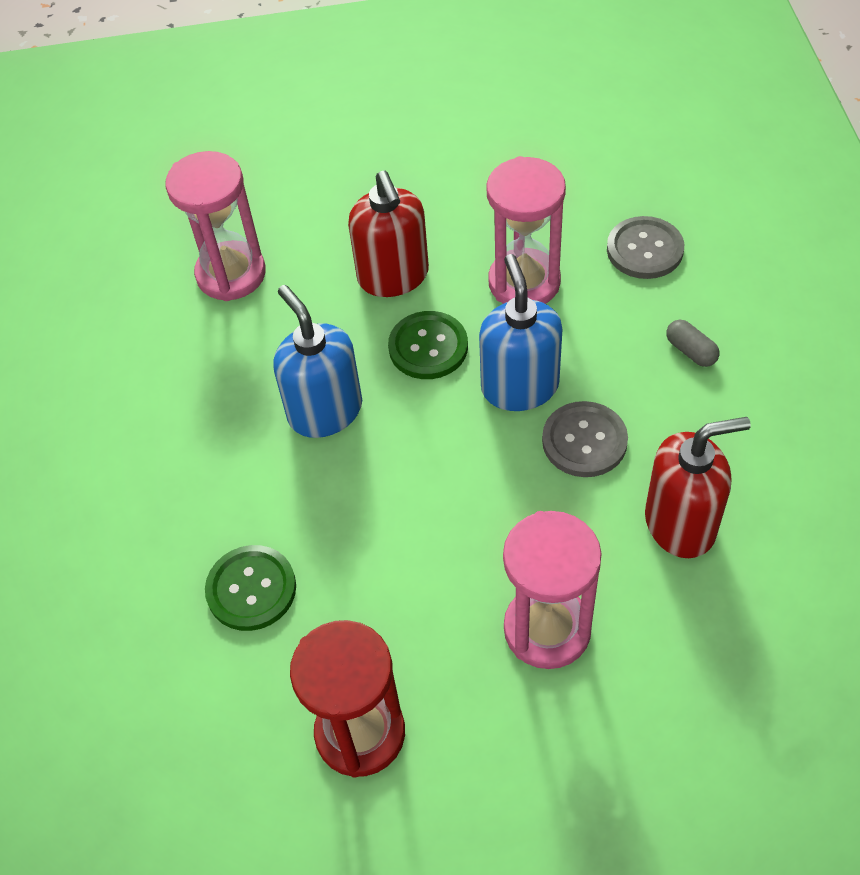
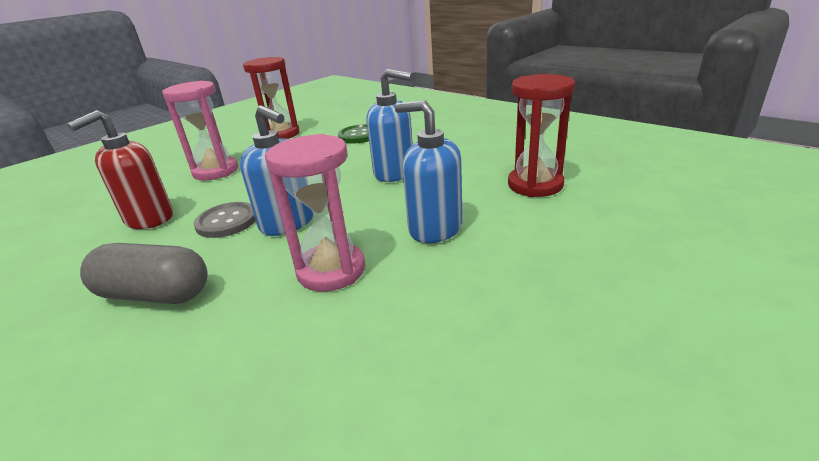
camera: 140 degrees right, 25 degrees down
(231, 274) = (535, 185): pink hourglass -> red hourglass
(393, 277) = (435, 228): red soap dispenser -> blue soap dispenser
(428, 347) = (367, 212): green button -> none
(644, 250) = (227, 350): grey button -> none
(690, 351) = (155, 294): grey capsule -> grey capsule, size x2.20

